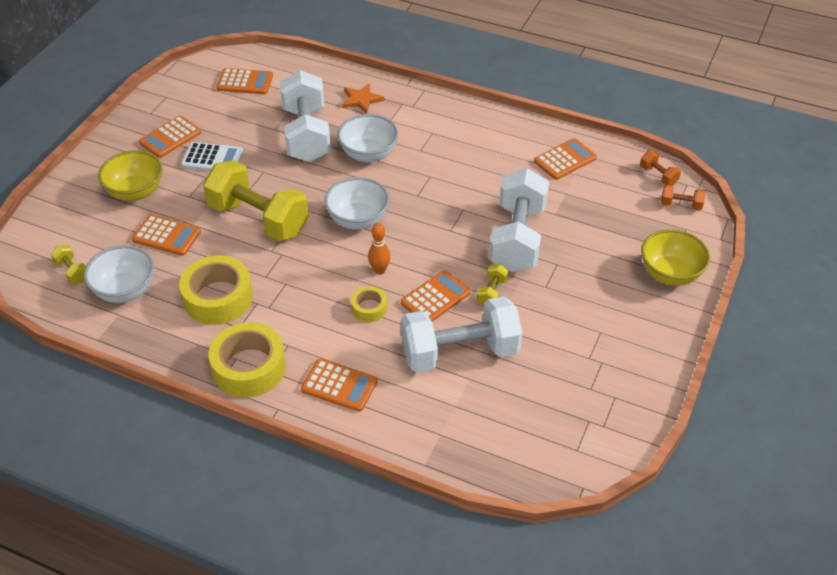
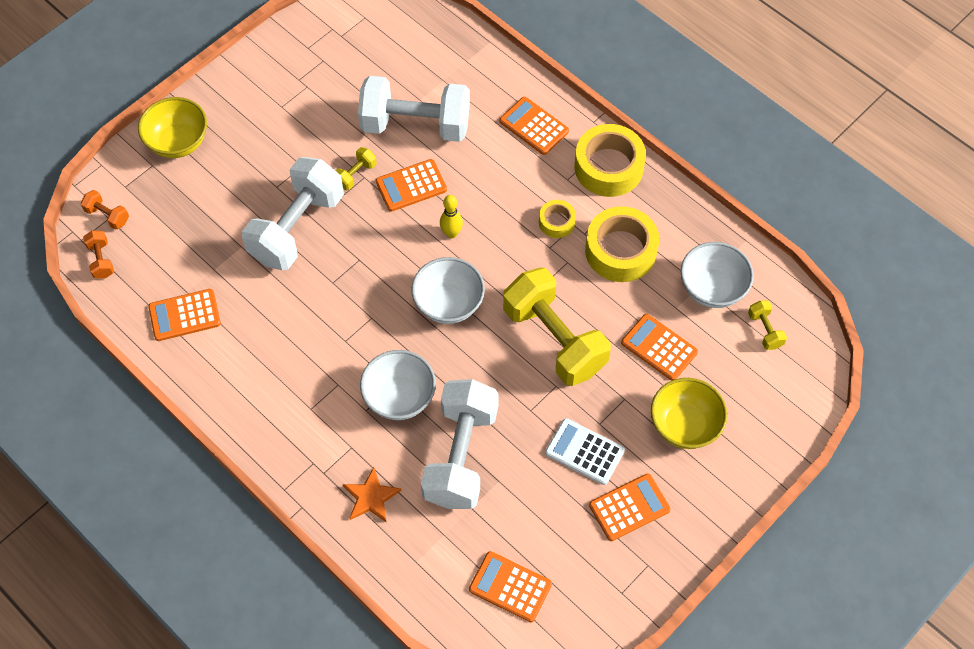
camera: 160 degrees left, 15 degrees up
(369, 308) = (478, 194): yellow tape -> yellow tape (556, 222)
(379, 270) = (451, 233): orange bowling pin -> yellow bowling pin

